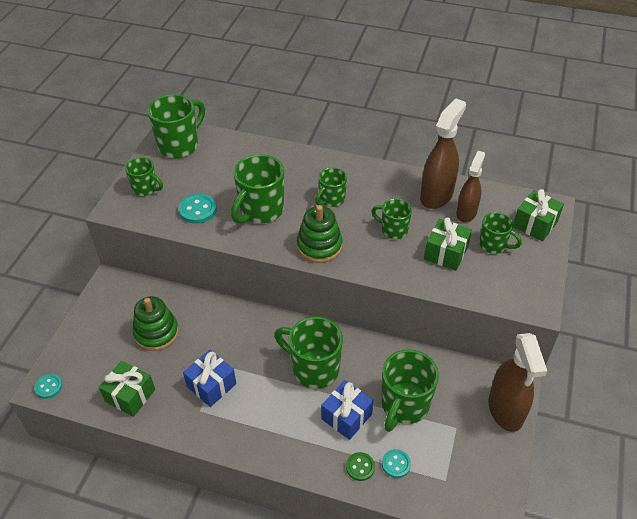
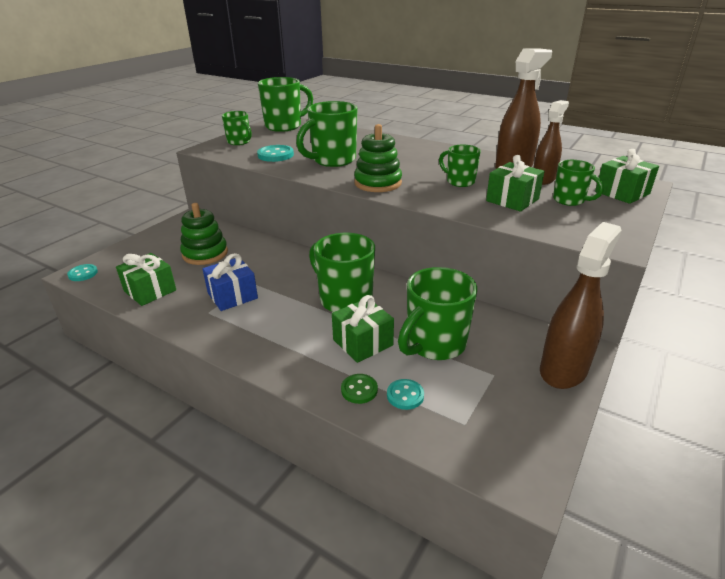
camera: 15 degrees right, 15 degrees down
(331, 199) = (404, 161): green mug -> none
(346, 416) = (363, 342): blue gift -> green gift
(505, 410) = (563, 369): brown spray bottle -> brown spray bottle turned 150 degrees counterclockwise

